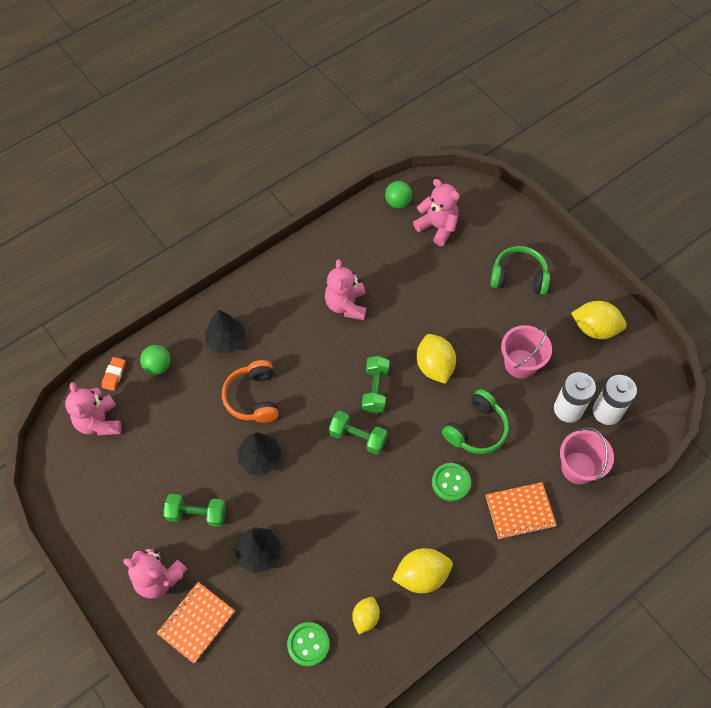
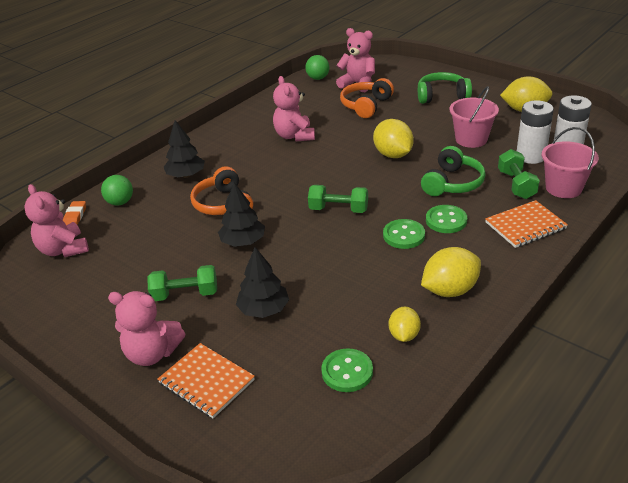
camera: 10 degrees left, 25 degrees down
(196, 622) = (206, 382): orange notebook -> orange notebook turned 75 degrees counterclockwise
(375, 390) = (343, 178): green dumbbell -> green dumbbell (516, 185)
(405, 492) = (404, 235): none -> green button
(433, 271) = (366, 105): none -> orange headphones

